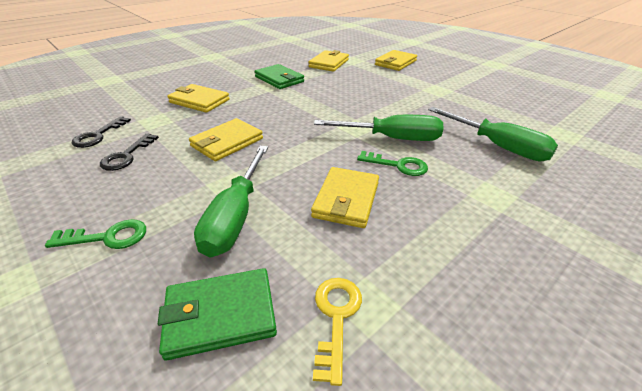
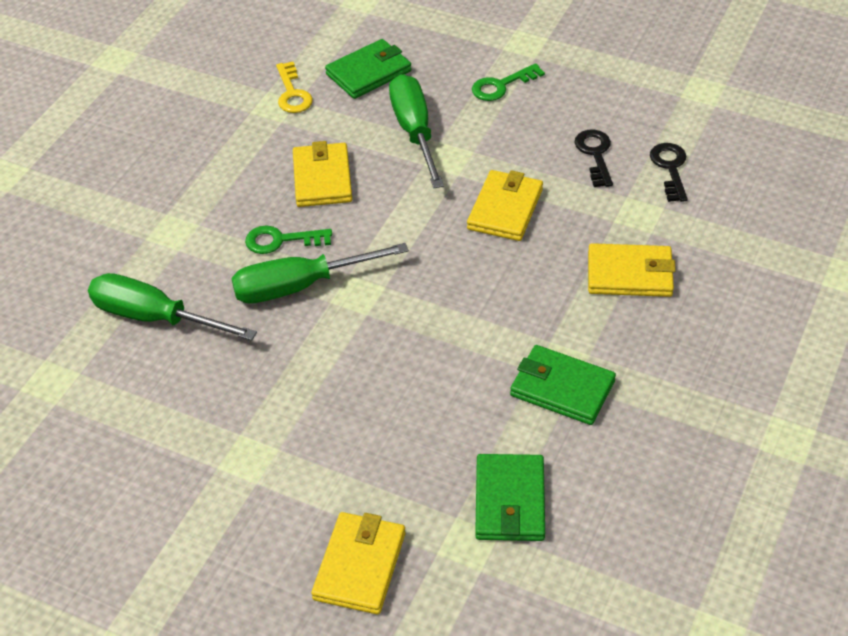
camera: 160 degrees right, 10 degrees up
(329, 63) = (509, 501): yellow wallet -> green wallet

